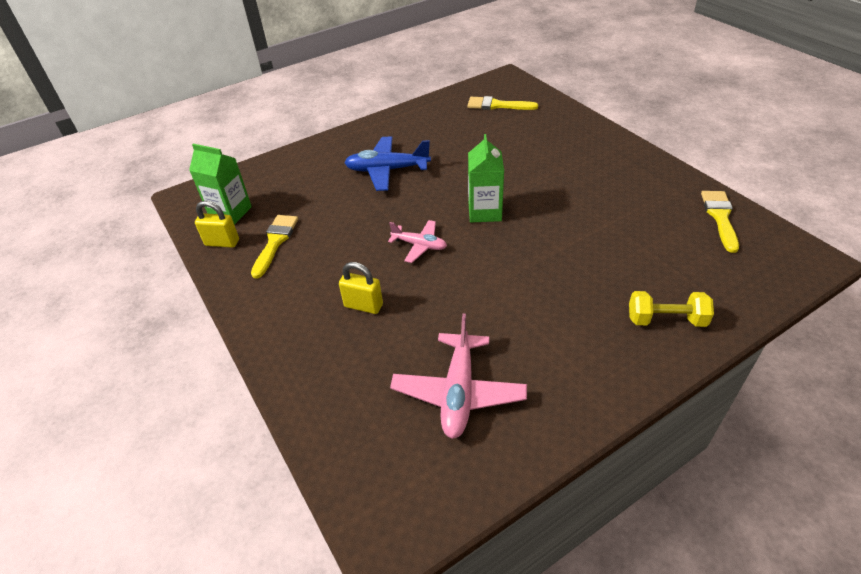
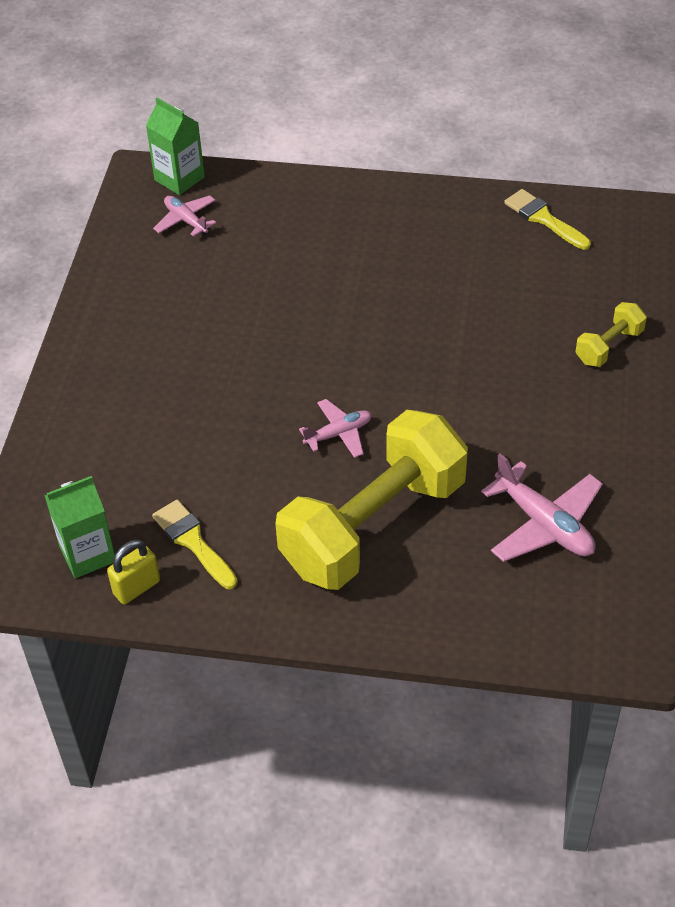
camera: 50 degrees left, 5 degrees up
(363, 305) = (373, 525): yellow padlock -> yellow dumbbell
(387, 170) = (184, 381): blue plane -> none
(484, 212) = (349, 356): green carton -> green carton (179, 178)
(497, 105) = (186, 220): yellow brush -> pink plane

